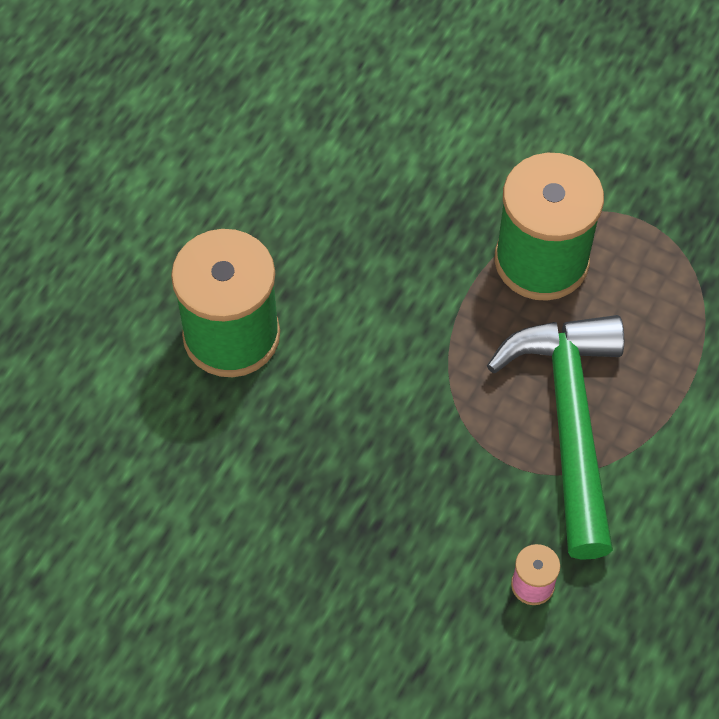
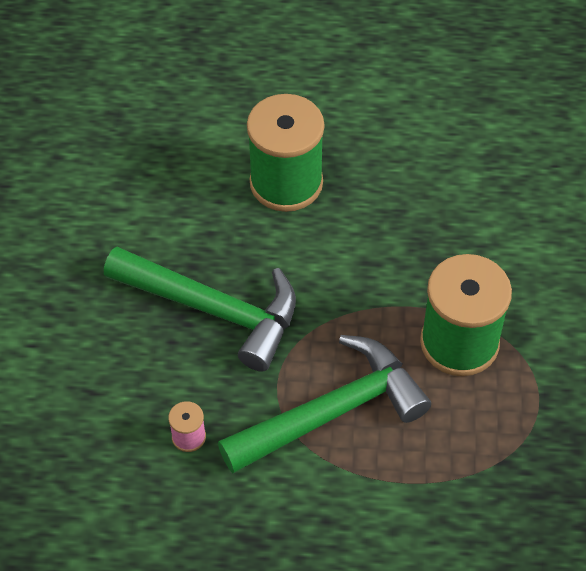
camera: 65 degrees right, 5 degrees down
(372, 487) = (214, 310): none -> green hammer

